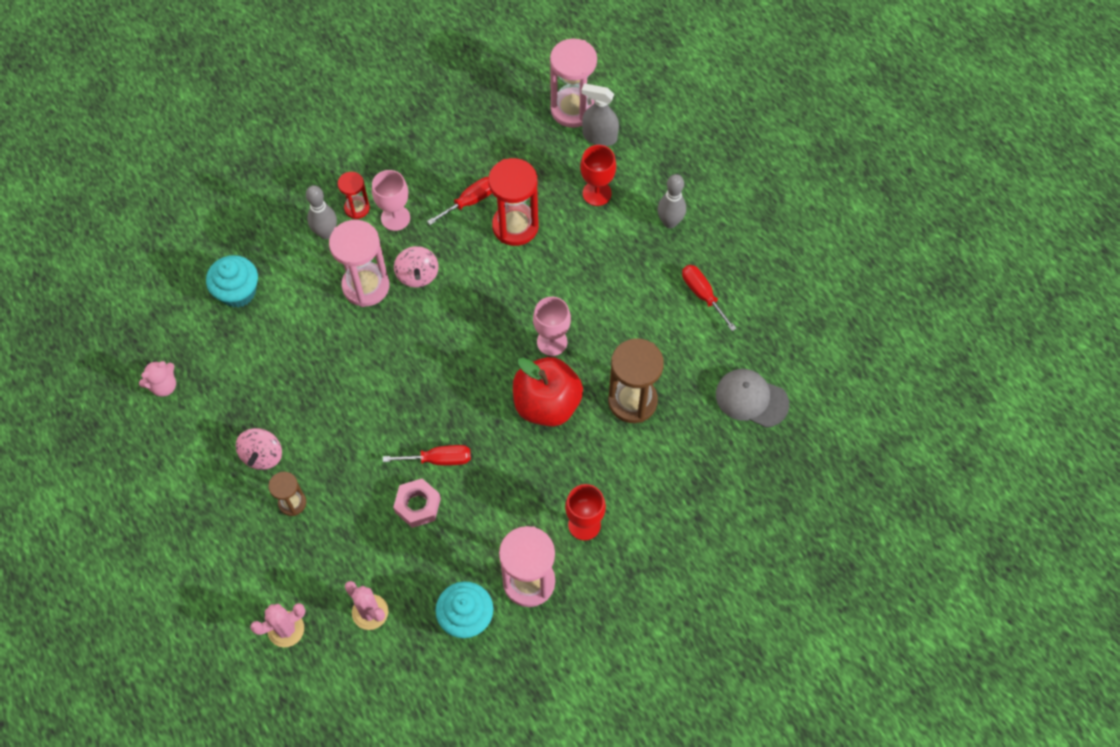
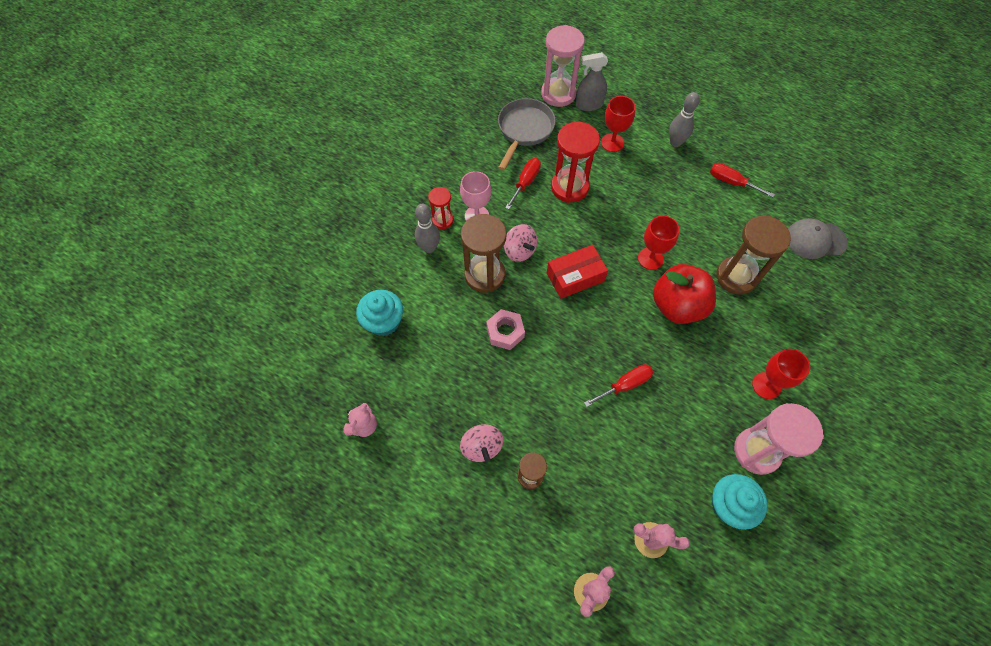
camera: 25 degrees left, 0 degrees up
(366, 286) = (484, 275): pink hourglass -> brown hourglass
(418, 505) = (632, 430): pink nut -> pink nut (505, 332)
(458, 328) = (575, 277): none -> red box
(506, 139) = (524, 130): none -> grey pan
(552, 342) = (650, 258): pink goblet -> red goblet

